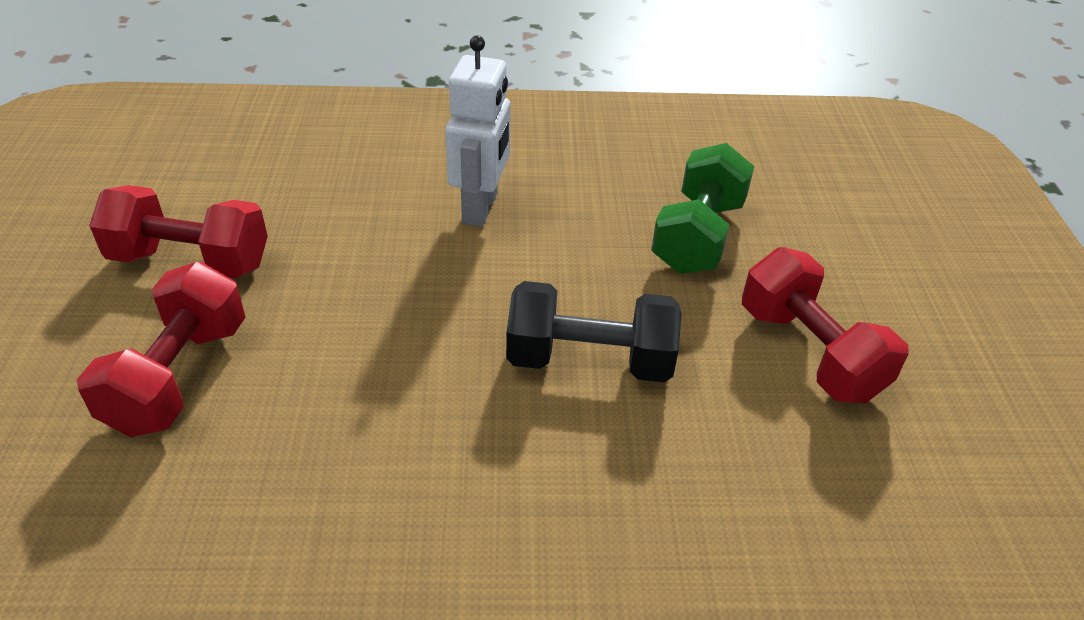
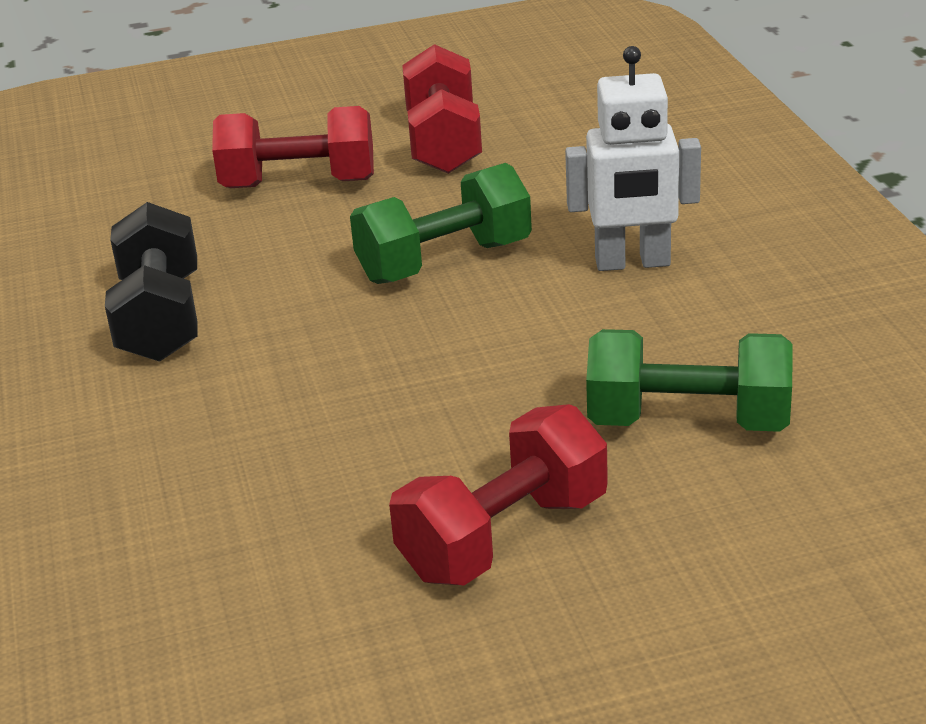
camera: 80 degrees right, 10 degrees down
(411, 305) = (444, 262): none -> green dumbbell
(589, 360) = (414, 380): black dumbbell -> black dumbbell (161, 319)

